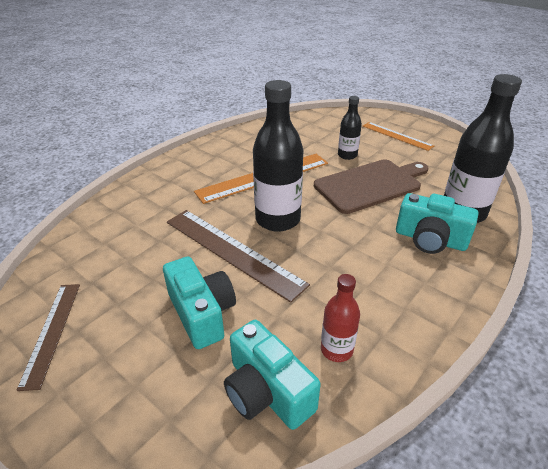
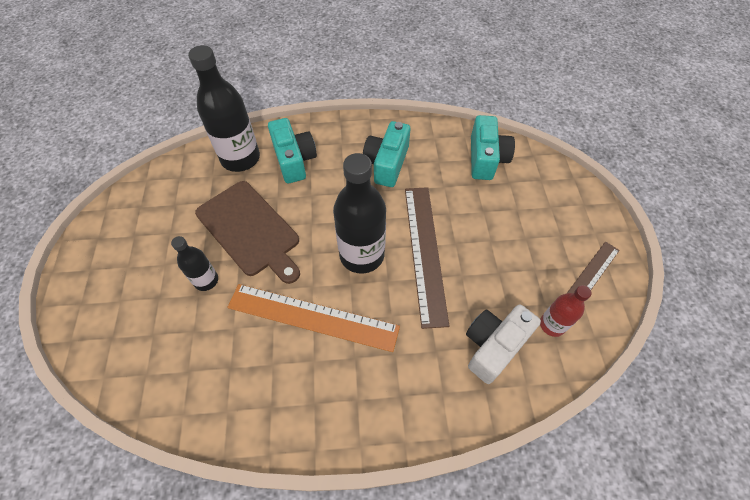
camera: 135 degrees left, 20 degrees up
(122, 232) = (493, 346): none -> white camera
(202, 313) = (485, 220): turquoise camera -> turquoise camera (386, 163)
(336, 349) = (433, 150): red bottle -> red bottle (552, 325)
(370, 185) = (250, 230): brown cutting board -> brown cutting board turned 150 degrees counterclockwise
(397, 136) = (123, 266): orange ruler -> none

